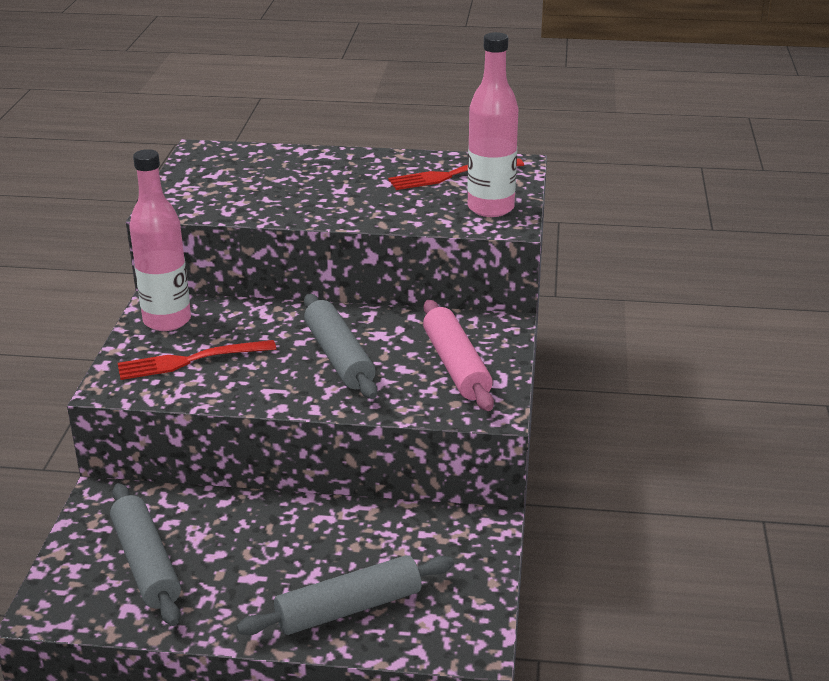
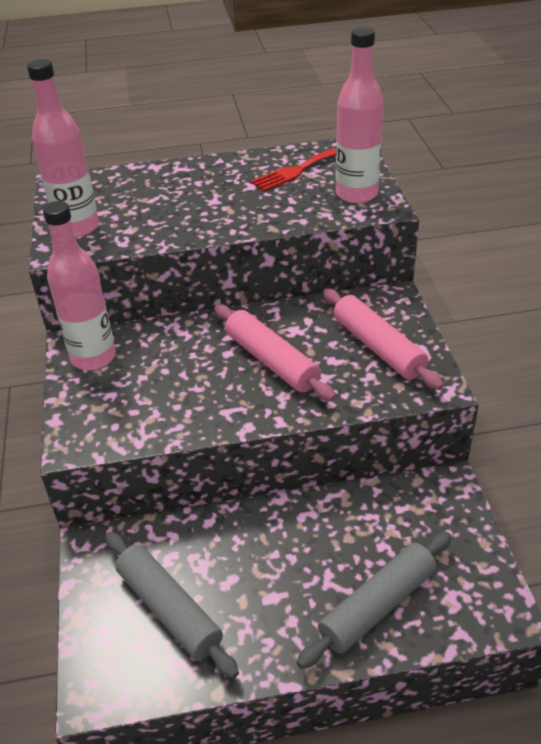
camera: 15 degrees left, 10 degrees up
(191, 360) = (138, 395): red fork -> none
(192, 192) = (77, 227): none -> pink bottle
(339, 357) = (271, 361): grey rolling pin -> pink rolling pin

